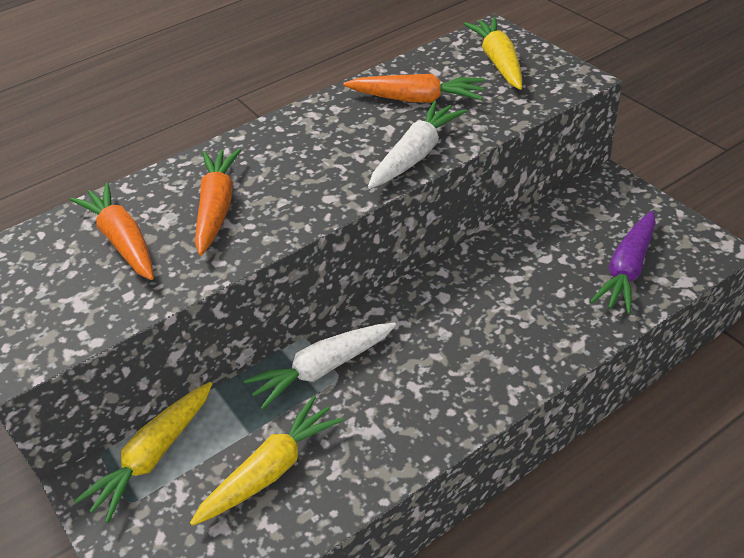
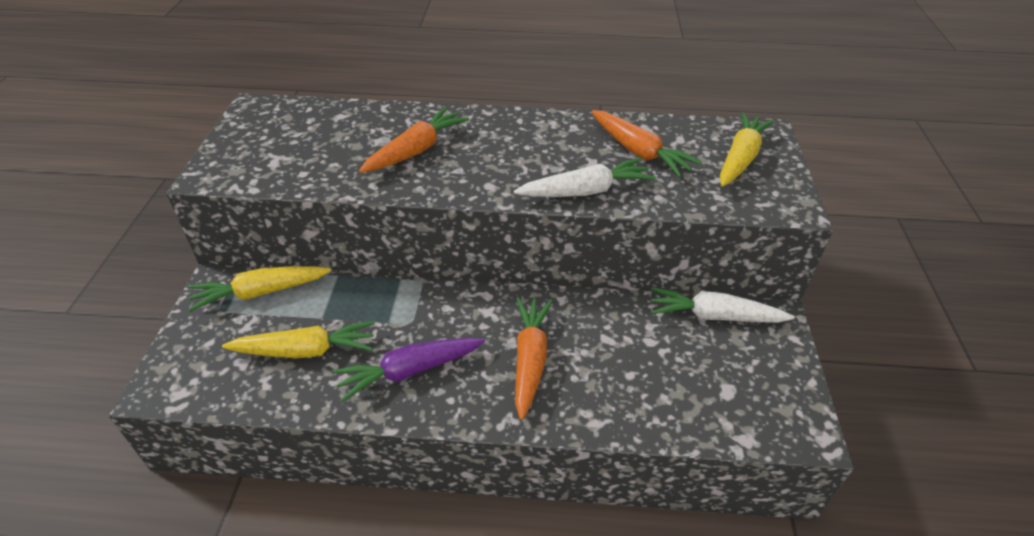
camera: 35 degrees right, 0 degrees up
(123, 241) = (341, 139): orange carrot -> orange carrot (530, 360)
(323, 369) = (408, 310): white carrot -> white carrot (715, 316)
(627, 269) = (706, 395): purple carrot -> purple carrot (410, 371)

